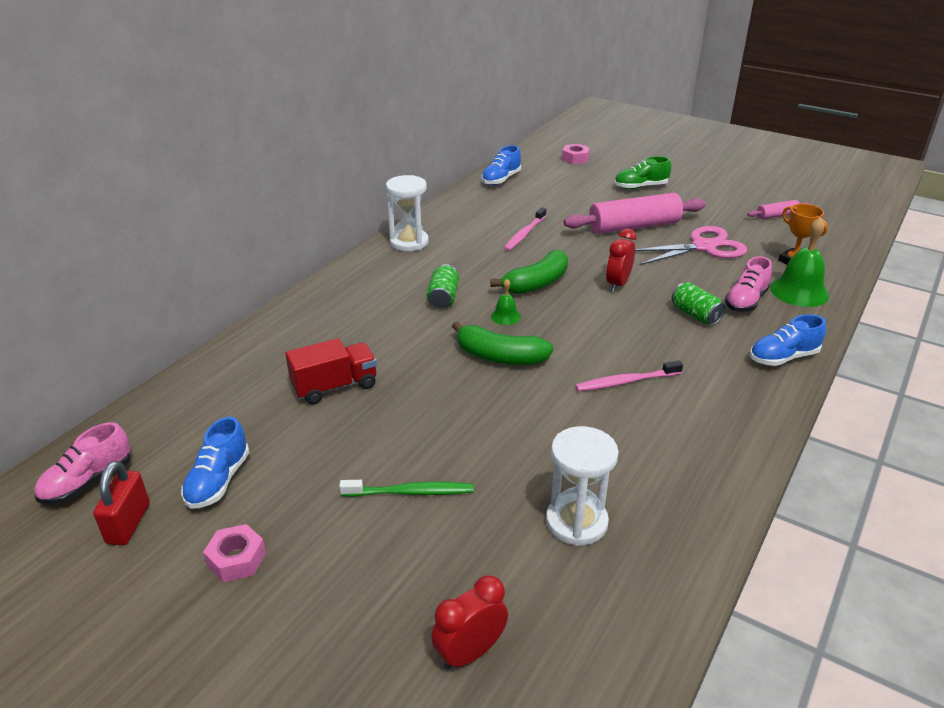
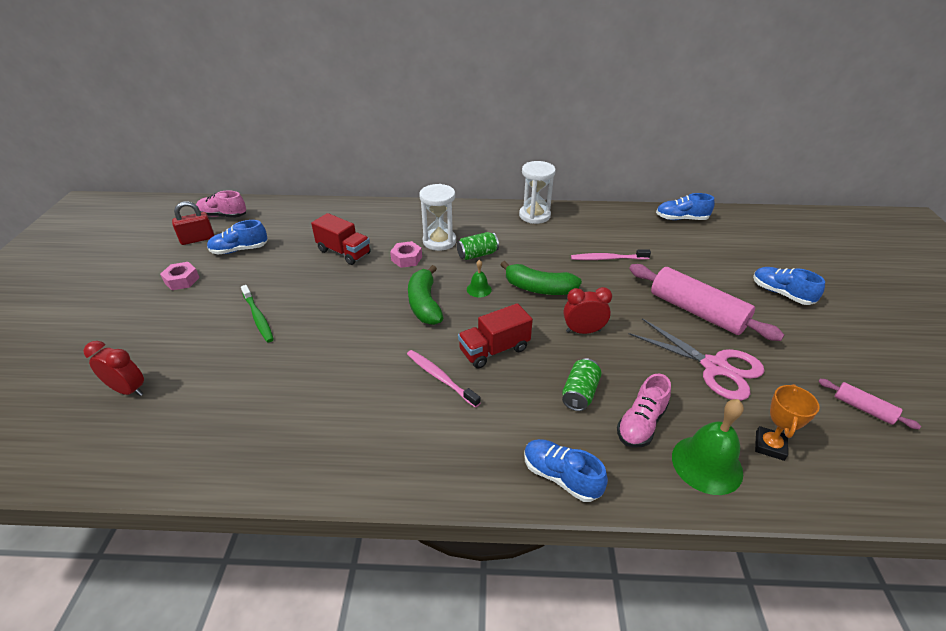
camera: 60 degrees right, 5 degrees up
(575, 158) = (779, 241): pink nut -> pink nut (406, 259)
(576, 522) = (258, 400): white hourglass -> white hourglass (439, 241)
(608, 338) = (494, 350): none -> red truck
(640, 187) = (781, 293): green shoe -> blue shoe
(745, 301) = (641, 424): pink shoe -> pink shoe turned 60 degrees counterclockwise

